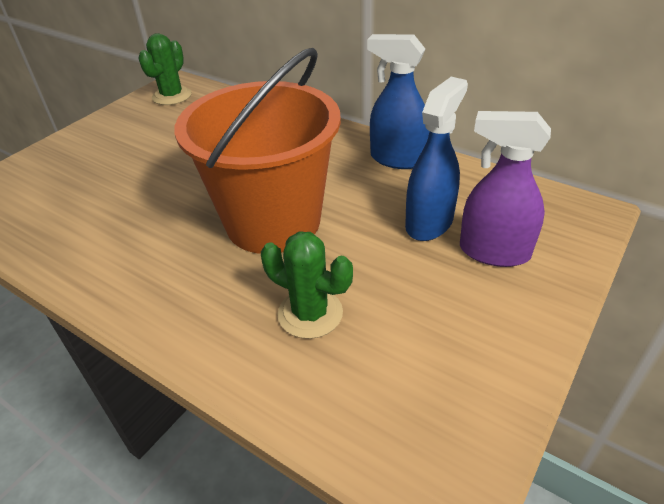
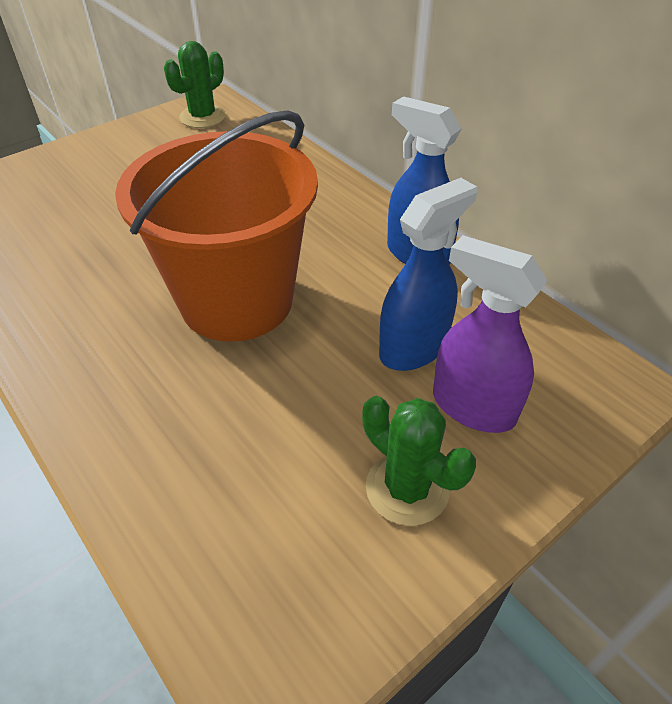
camera: 15 degrees right, 5 degrees up
(310, 313) = (222, 425): green cactus -> green cactus (407, 488)

